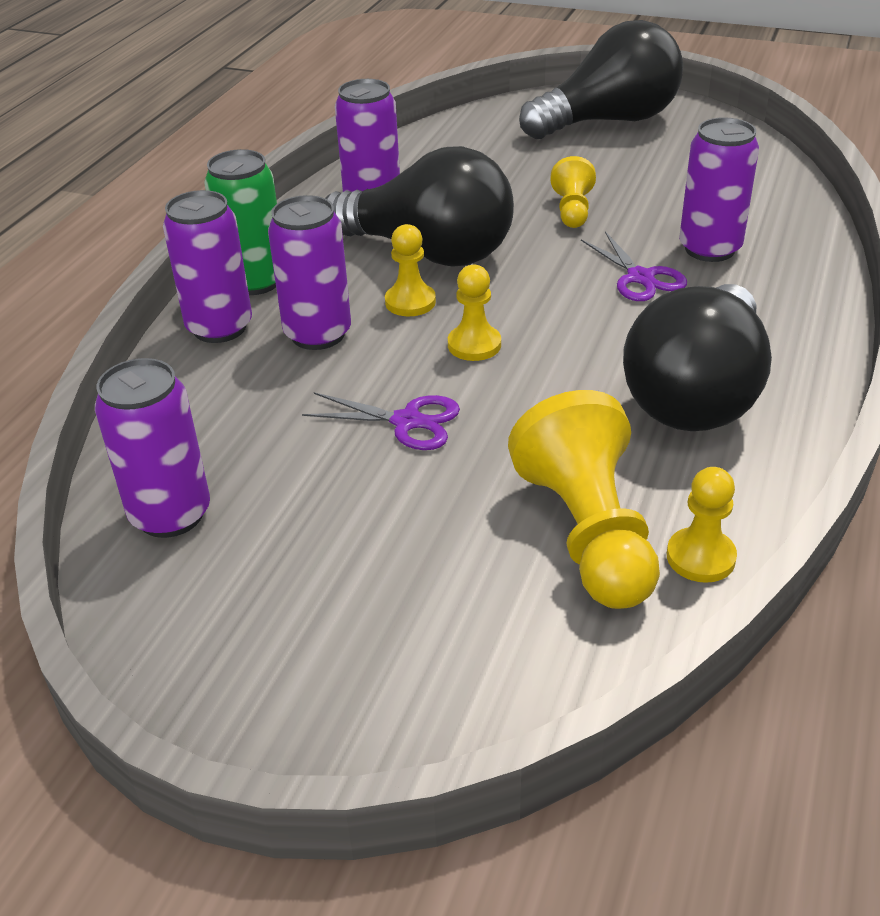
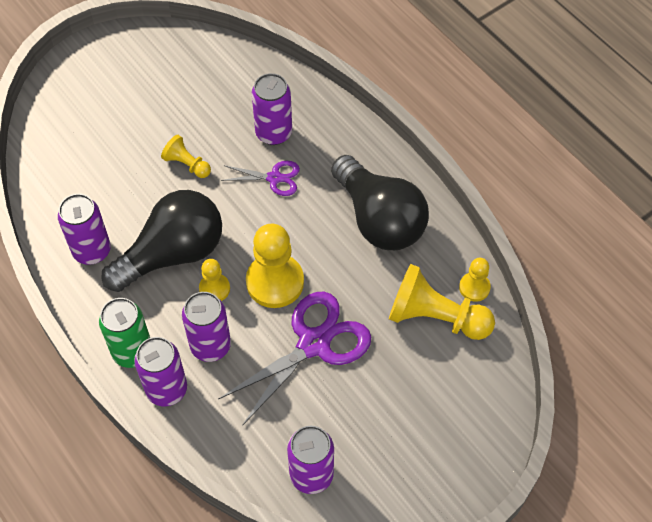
camera: 60 degrees left, 20 degrees up
(407, 421) = (314, 343): purple scissors -> purple scissors, size x1.91
(474, 345) = (275, 282): yellow pawn -> yellow pawn, size x1.88
(608, 122) = (104, 83): black light bulb -> none

